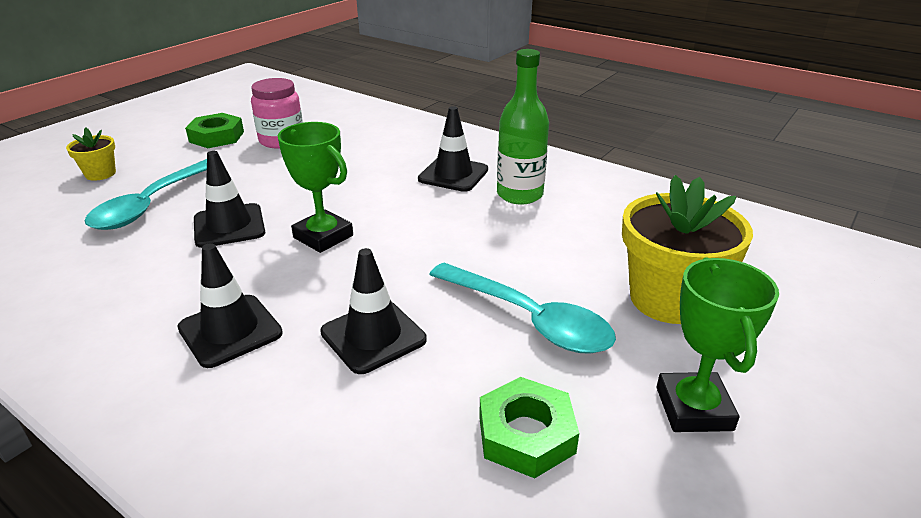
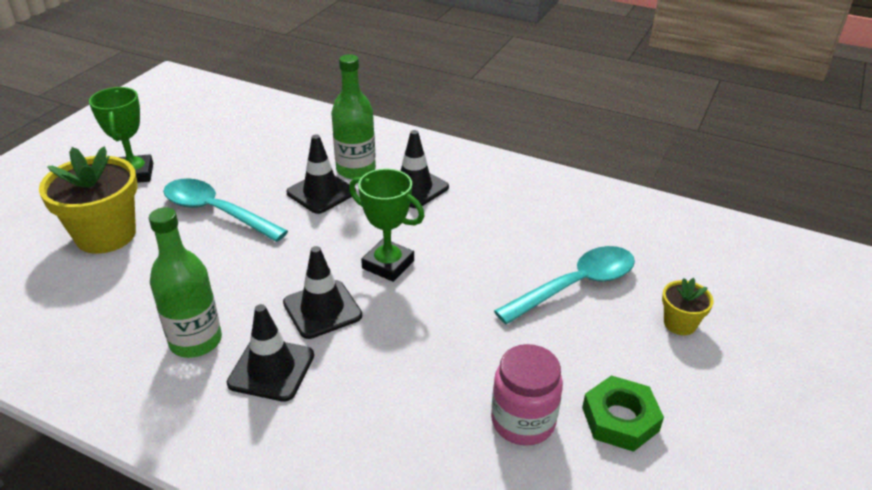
camera: 170 degrees right, 5 degrees up
(151, 204) = (575, 285): turquoise spoon -> turquoise spoon turned 45 degrees clockwise
(229, 226) = (479, 267): black traffic cone -> black traffic cone (322, 309)
(303, 376) = (356, 170): none -> green bottle
(526, 434) = (231, 157): green nut -> none

